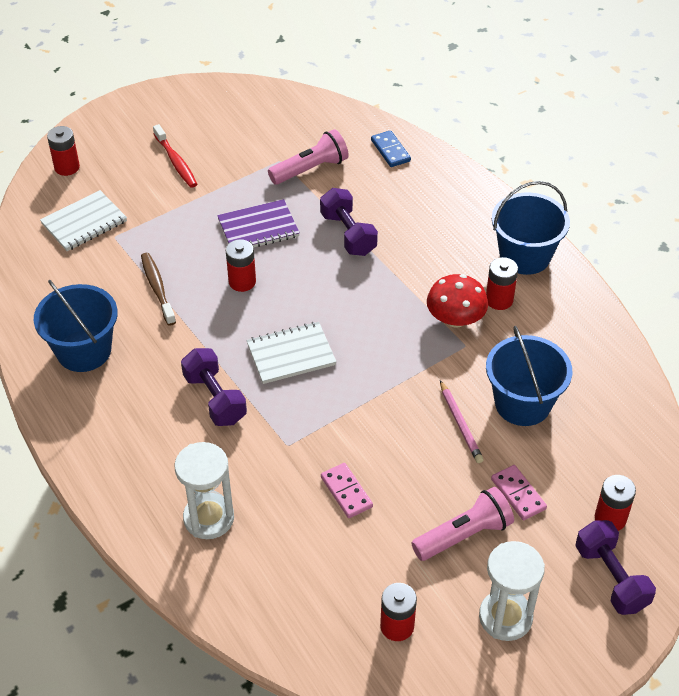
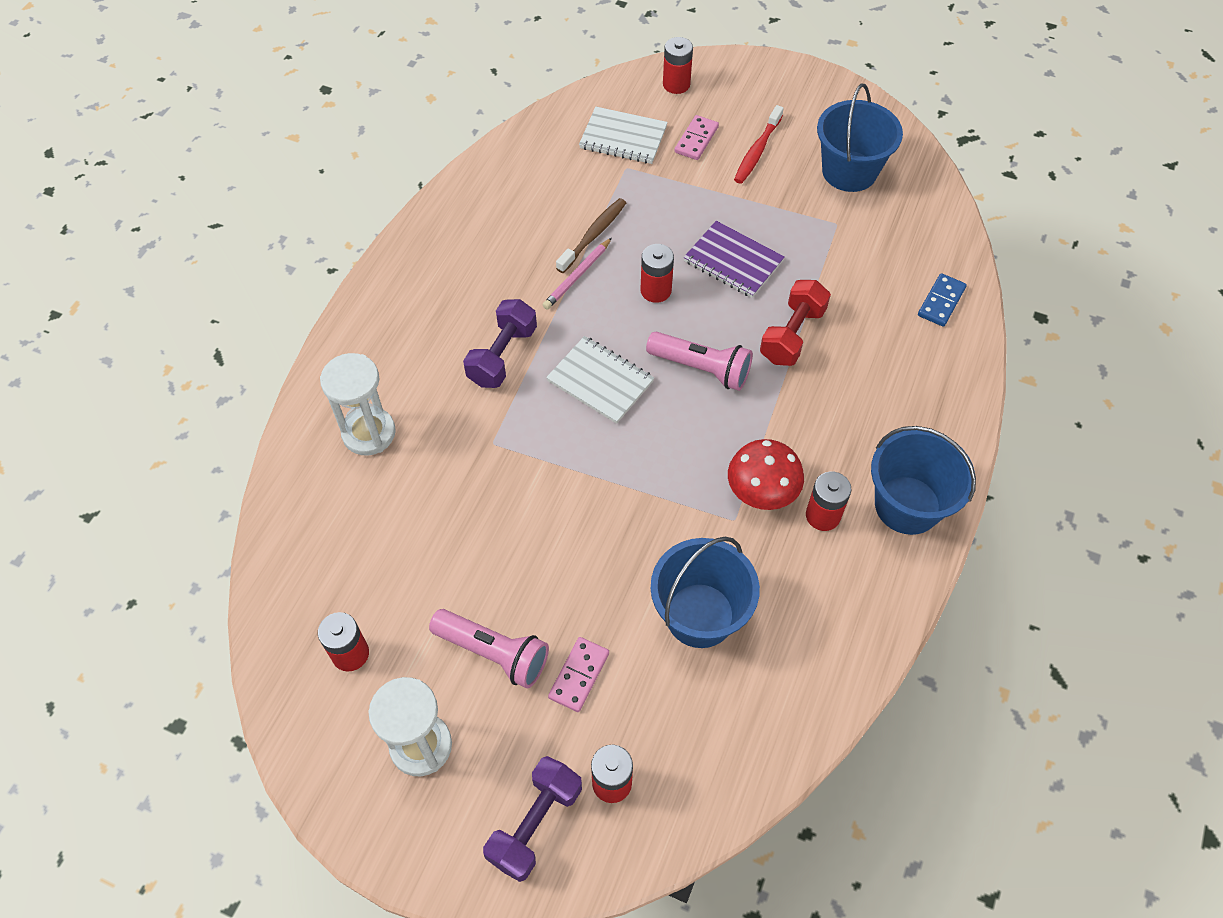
camera: 55 degrees right, 10 degrees up
(84, 351) = (481, 231): blue bucket -> blue bucket (849, 171)
(311, 169) = (849, 254): pink flashlight -> pink flashlight (701, 369)
(346, 492) = (473, 522): pink domino -> pink domino (696, 140)
(348, 234) = (792, 335): purple dumbbell -> red dumbbell
(460, 424) = (628, 573): pink pencil -> pink pencil (577, 276)

